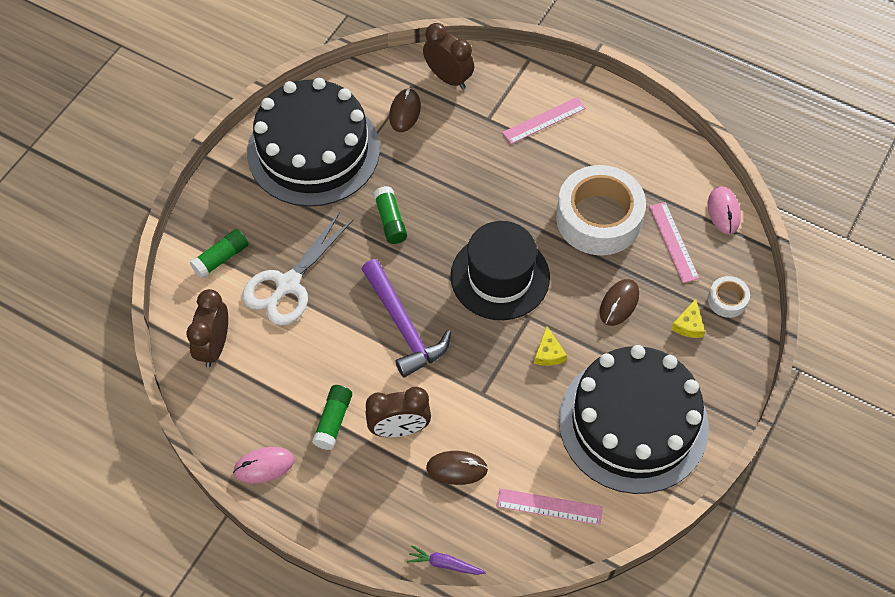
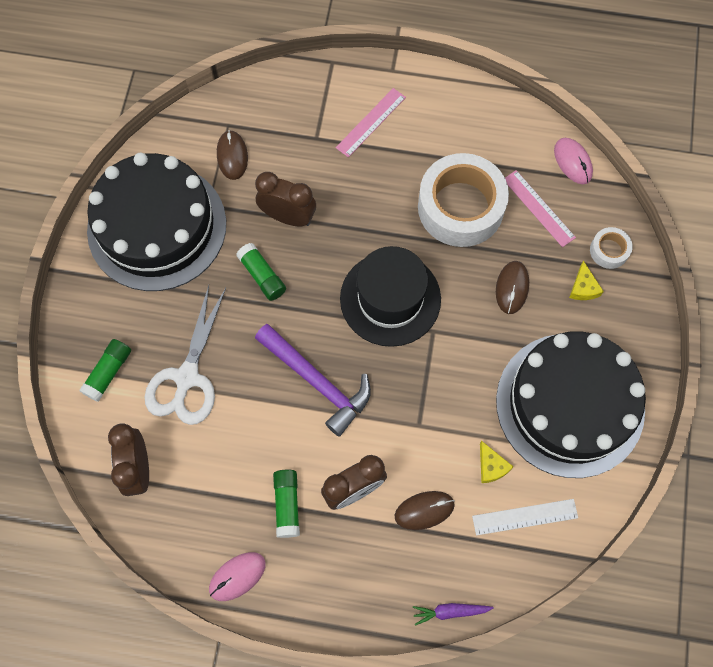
camera: 20 degrees left, 10 degrees up
(448, 78) = (261, 107): brown clock -> brown clock (288, 217)
(548, 353) = (465, 361): yellow cheese -> yellow cheese (491, 466)
(549, 506) = (525, 517): pink ruler -> white ruler

